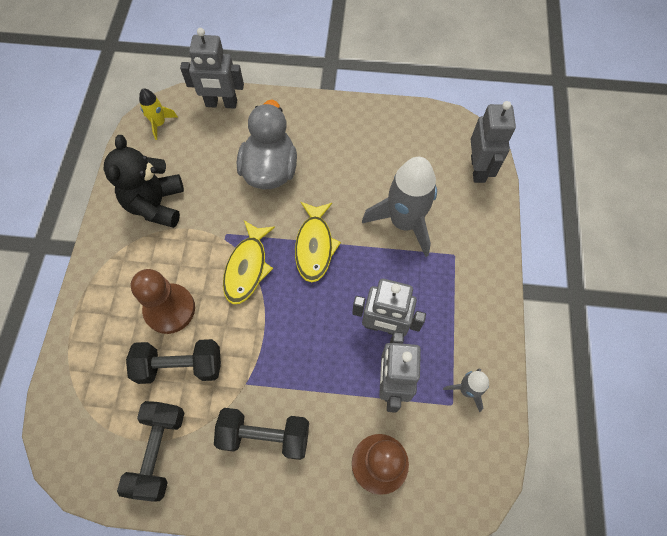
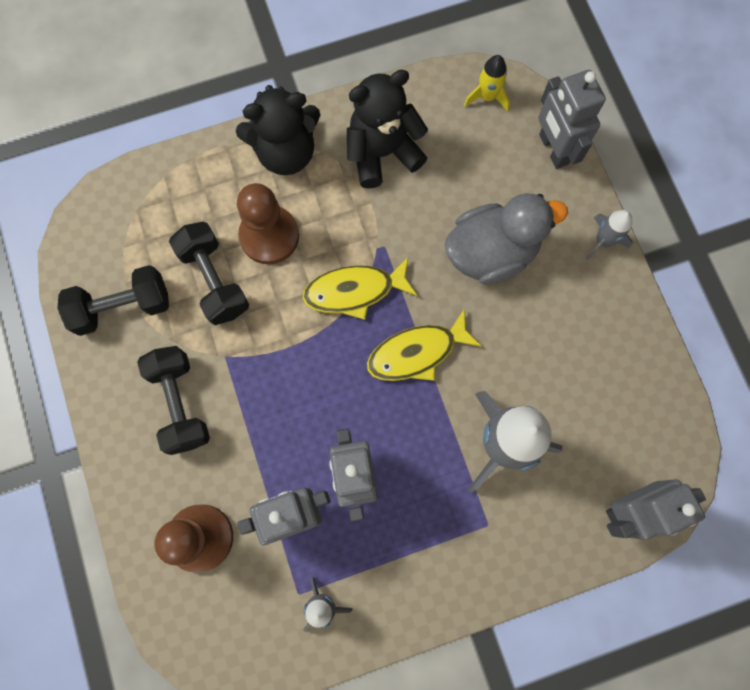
camera: 65 degrees right, 10 degrees up
(111, 269) = (286, 152): none -> black teddy bear
(299, 105) = (603, 241): none -> grey rocket

